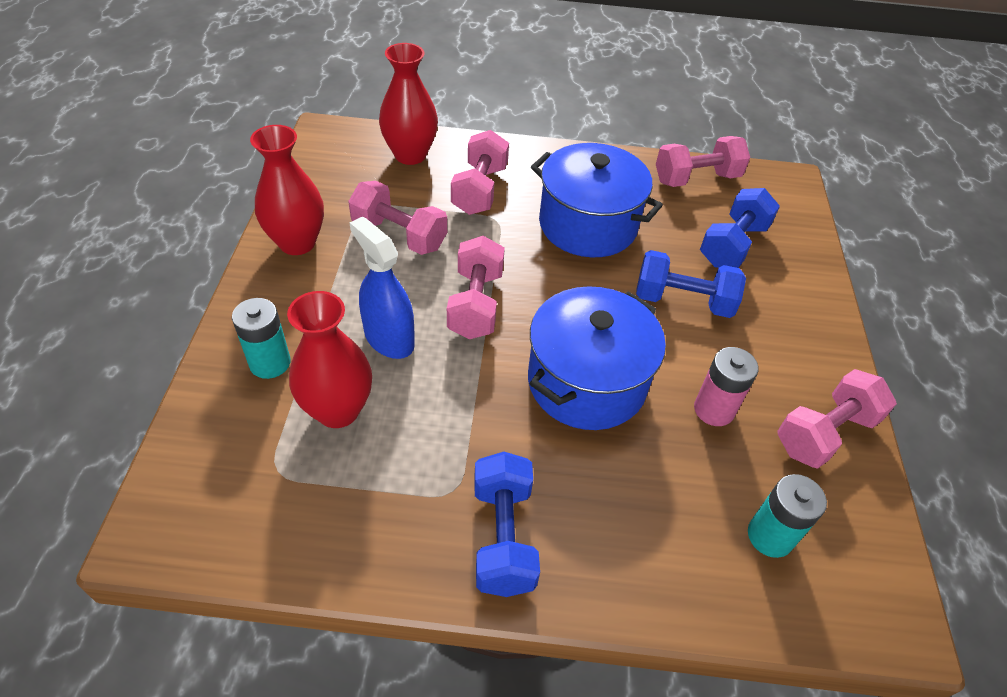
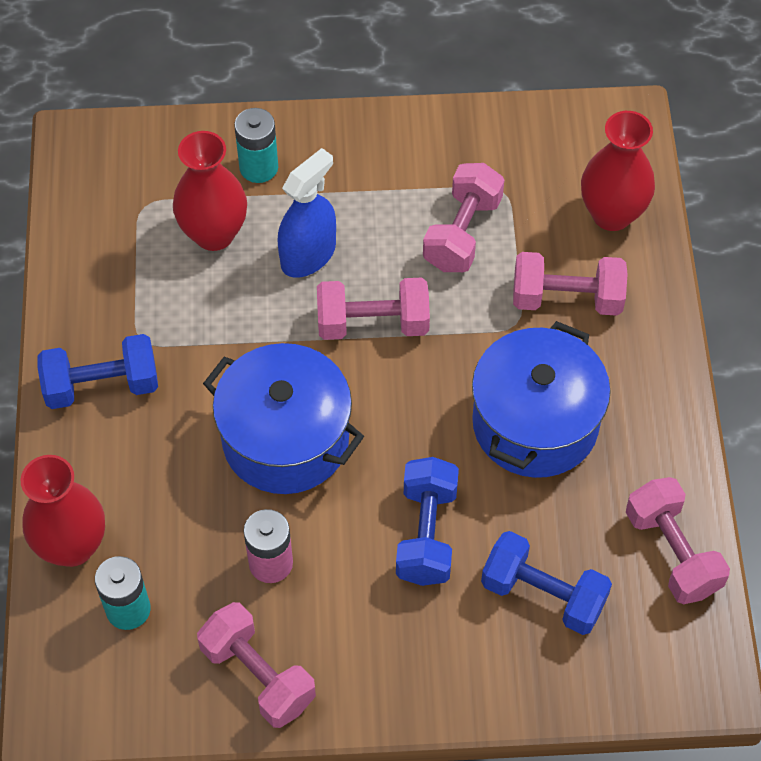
camera: 85 degrees right, 10 degrees up
(297, 243) = (425, 144): red vase -> red vase (72, 546)

